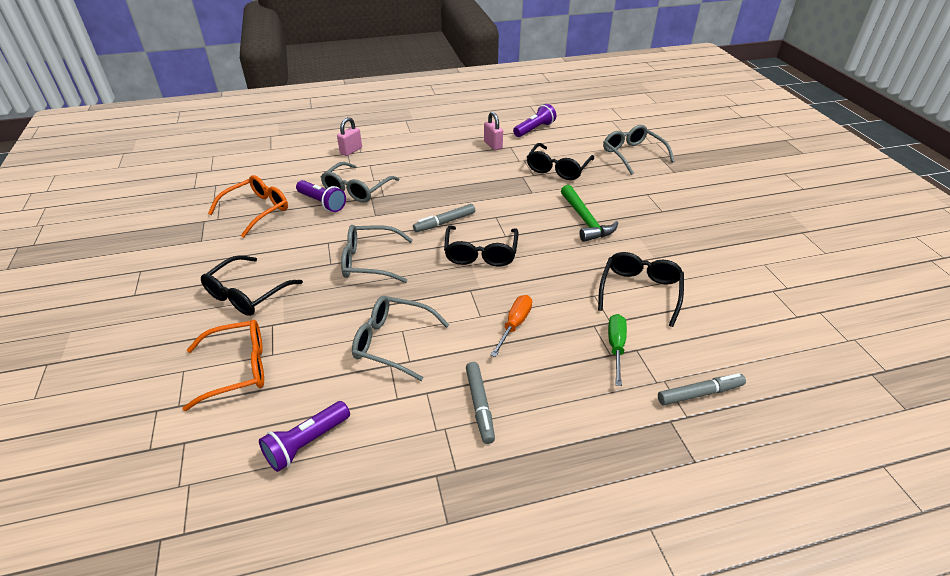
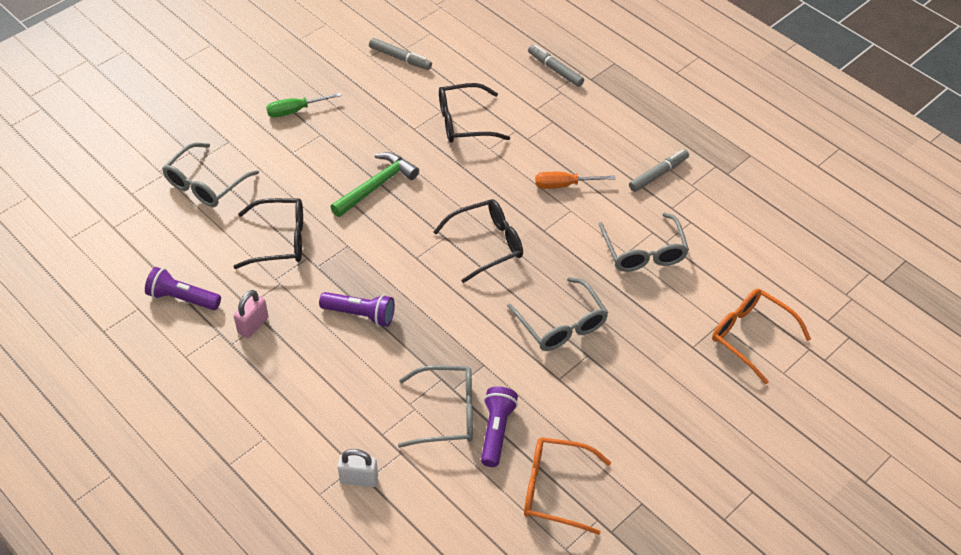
camera: 120 degrees left, 10 degrees up
(247, 294) = (677, 394): black glasses -> none
(306, 443) = (766, 250): purple flashlight -> purple flashlight (360, 314)
(351, 151) = (359, 479): pink padlock -> white padlock
(444, 222) = (456, 296): grey marker -> grey marker (400, 58)
(616, 347) = (542, 120): green screwdriver -> green screwdriver (295, 111)

